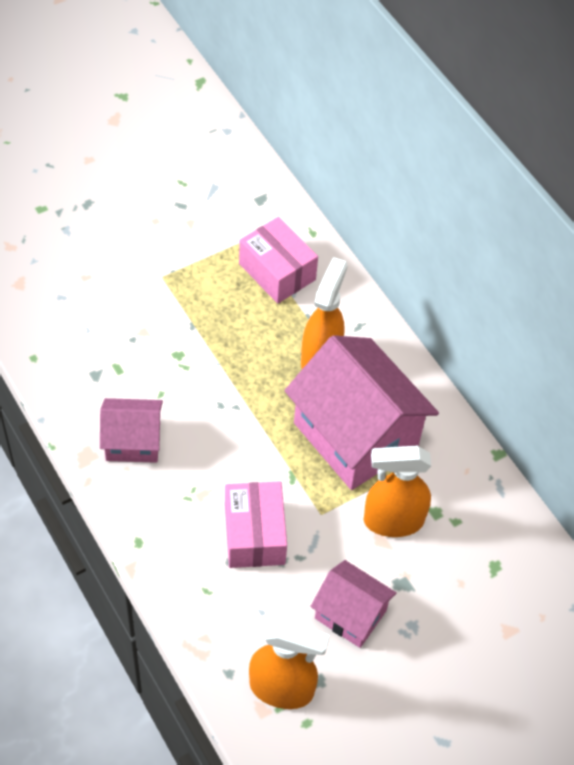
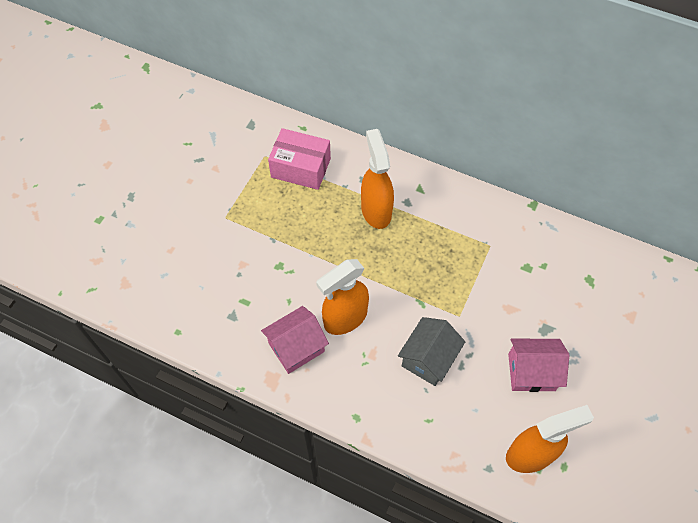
camera: 30 degrees left, 5 degrees up
(254, 534) = (428, 359): pink box -> grey house
(355, 435) = (438, 248): pink house -> none
(392, 521) = (506, 291): orange spray bottle -> orange spray bottle (345, 318)

